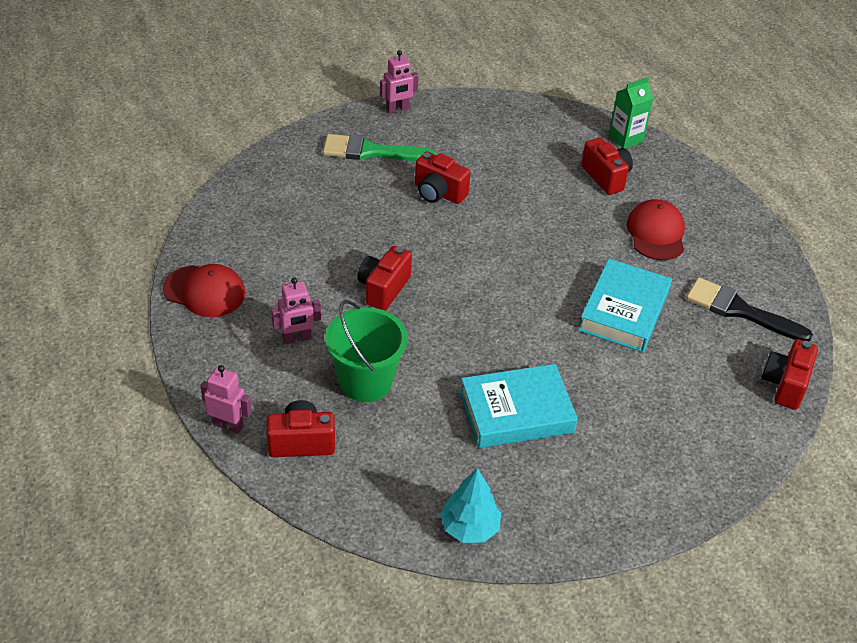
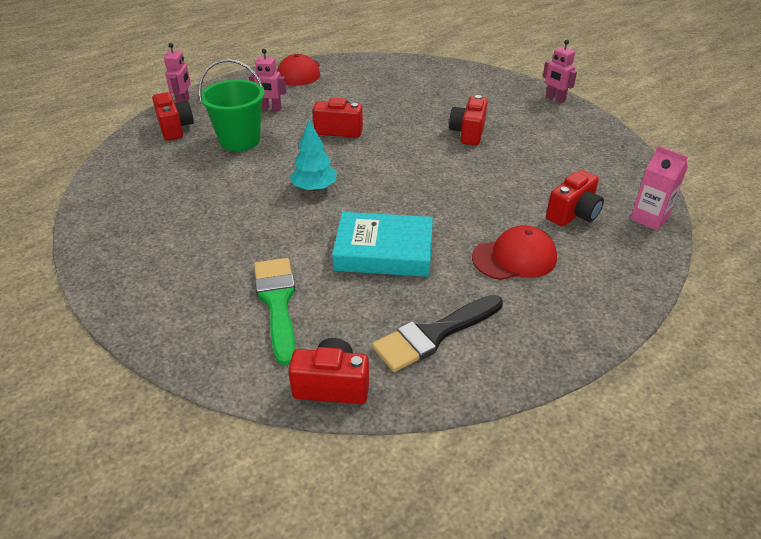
camera: 75 degrees right, 5 degrees down
(297, 338) = (271, 109): pink robot -> pink robot turned 45 degrees counterclockwise
(371, 151) = (491, 98): green brush -> green brush (277, 302)
(469, 527) = (104, 207): turquoise tree -> turquoise tree (314, 188)
(516, 412) = (230, 210): turquoise book -> none
(625, 138) = (649, 218): green carton -> pink carton
(739, 310) = (434, 335): black brush -> black brush turned 135 degrees counterclockwise

